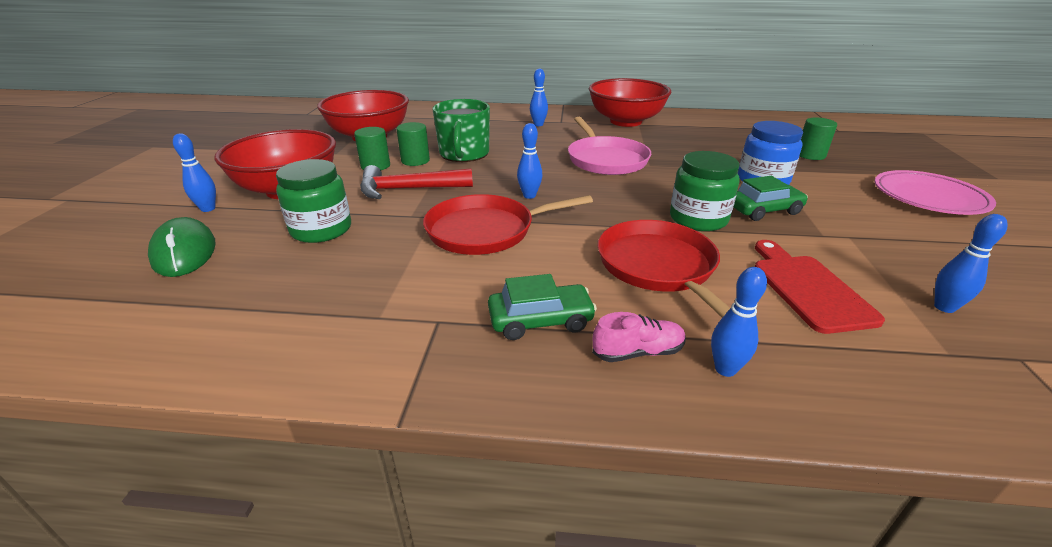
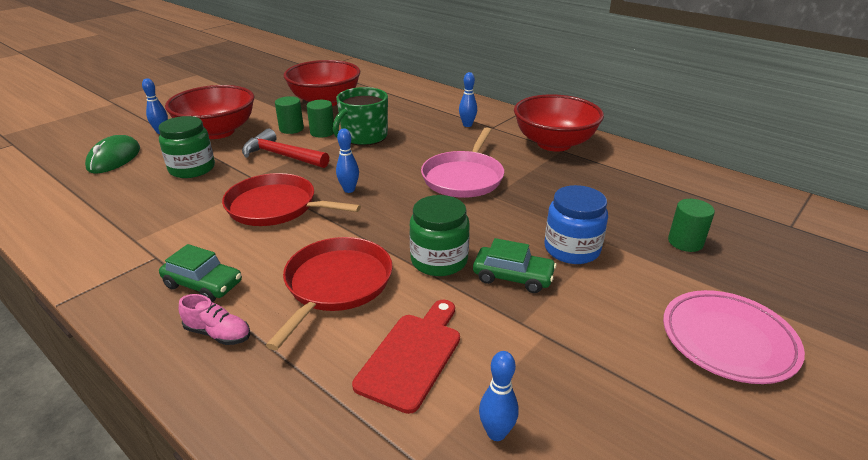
camera: 35 degrees right, 0 degrees up
(725, 369) = (245, 374): blue bowling pin -> none

